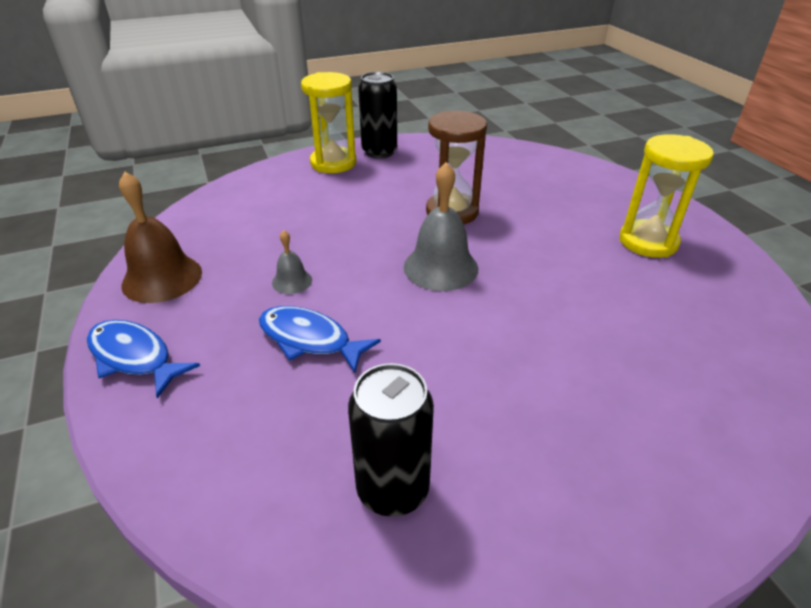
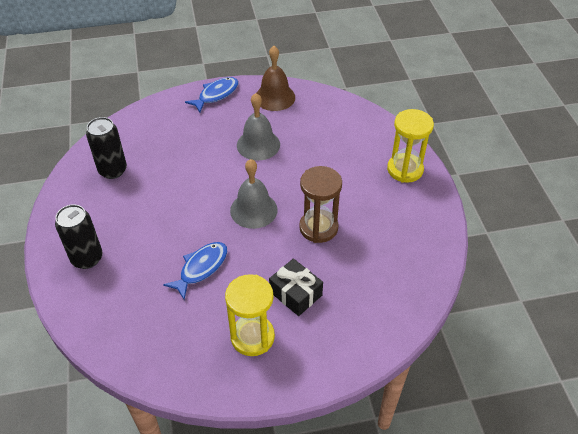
camera: 100 degrees right, 10 degrees up
(292, 281) = (258, 144): grey bell -> grey bell, size x1.93
(309, 339) = (208, 150): blue fish -> blue fish (201, 268)
(379, 152) = (423, 198): black can -> black can (87, 258)
(564, 219) = (295, 293): none -> black gift

